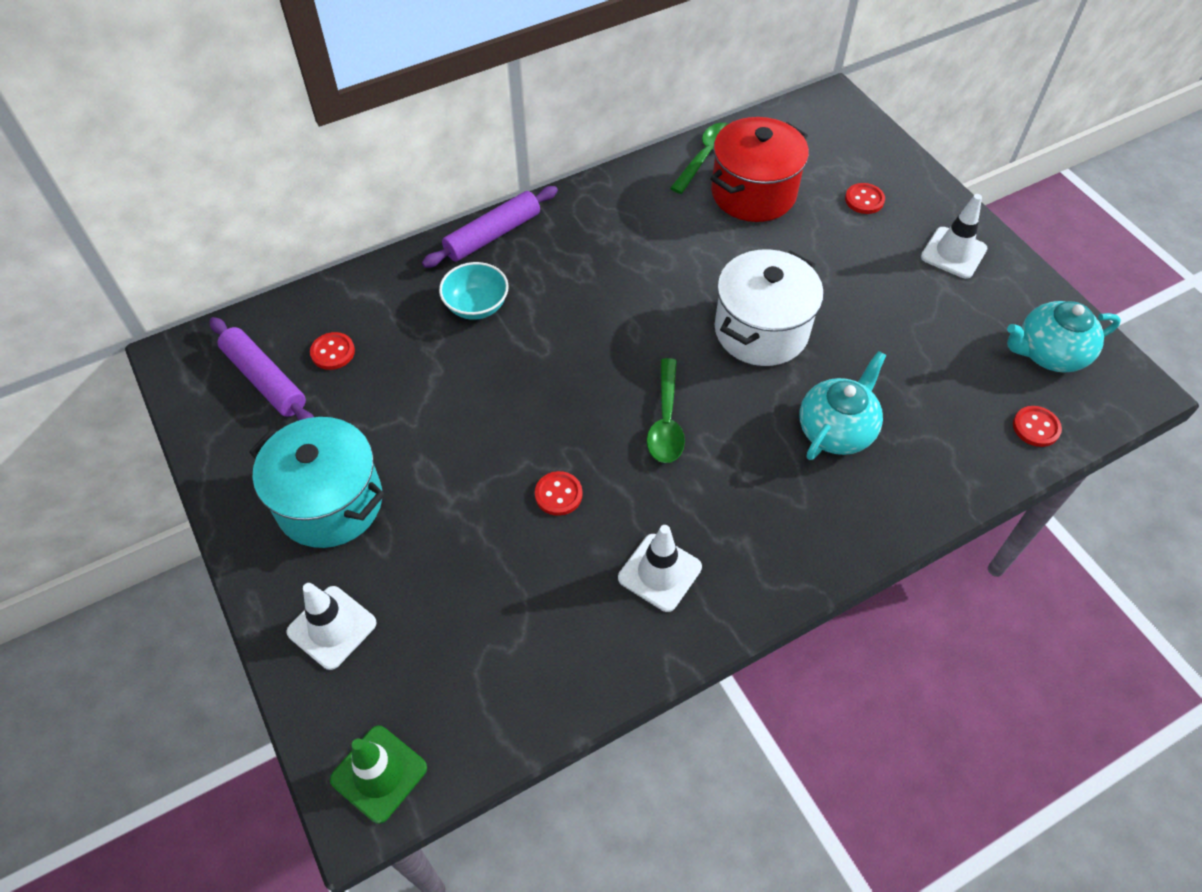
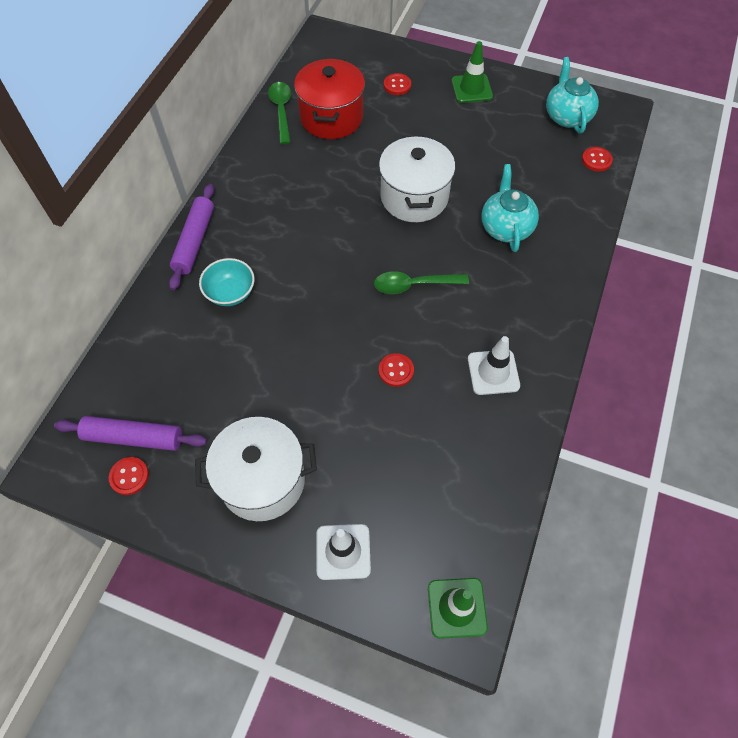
camera: 40 degrees left, 5 degrees up
(330, 502) = (262, 480): turquoise pot -> white pot
(333, 352) = (163, 387): red button -> red button (129, 476)
(666, 421) = (414, 285): green spoon -> green spoon turned 120 degrees clockwise
(953, 253) = (471, 89): white traffic cone -> green traffic cone
(1048, 353) = (567, 116): turquoise teapot -> turquoise teapot turned 135 degrees clockwise

